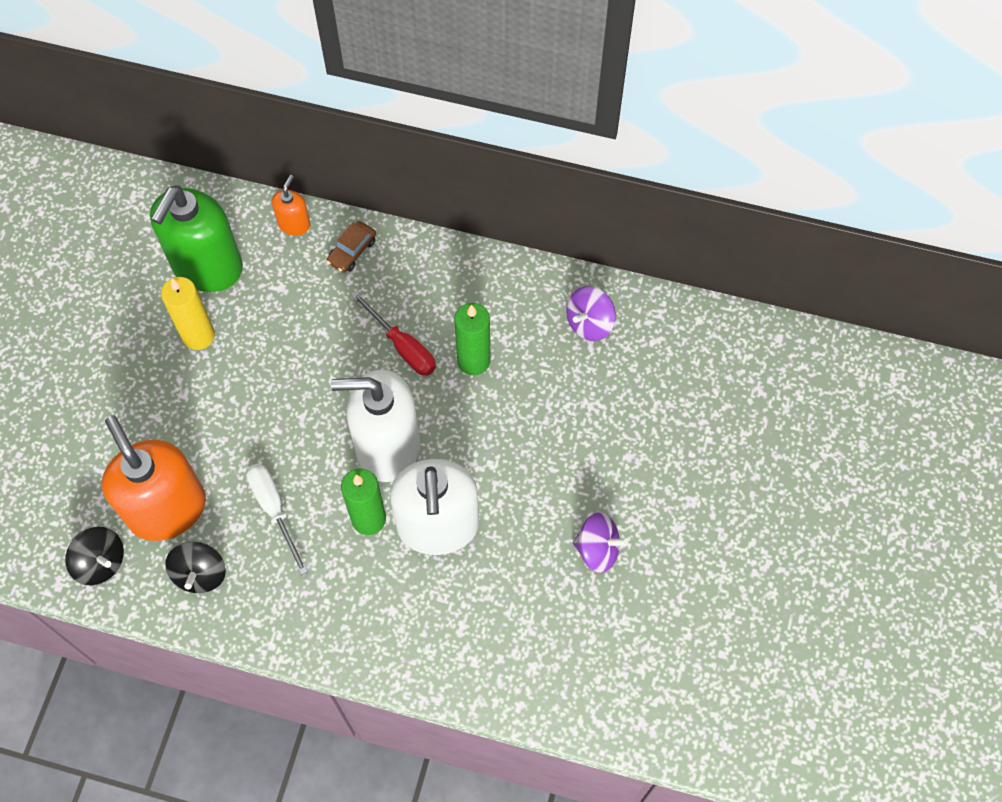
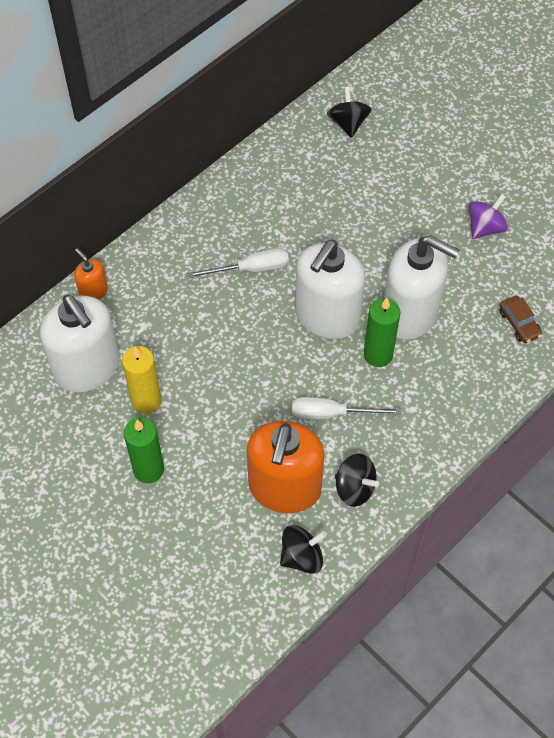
camera: 60 degrees left, 5 degrees down
(167, 508) = (284, 488): orange soap dispenser -> orange soap dispenser turned 75 degrees counterclockwise
(207, 267) = (87, 368): green soap dispenser -> white soap dispenser
(352, 251) = (146, 264): brown car -> brown car (519, 323)
(402, 346) = (251, 269): red screwdriver -> white screwdriver
(473, 361) = (293, 230): green candle -> green candle (148, 469)
(589, 323) = (310, 149): purple spinning top -> none
(648, 342) = (348, 123): none -> black spinning top

